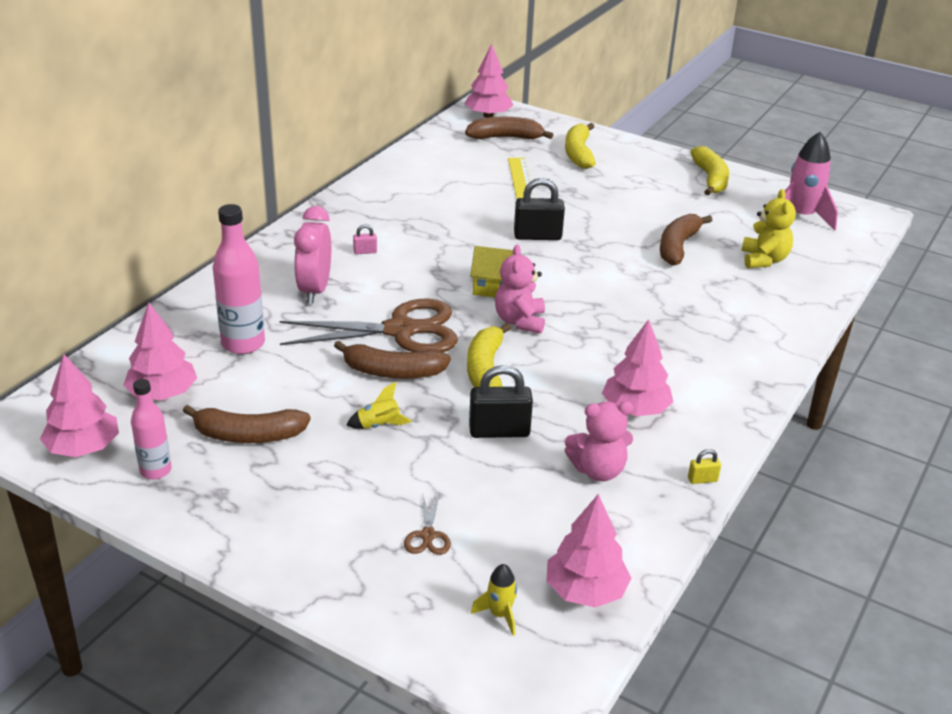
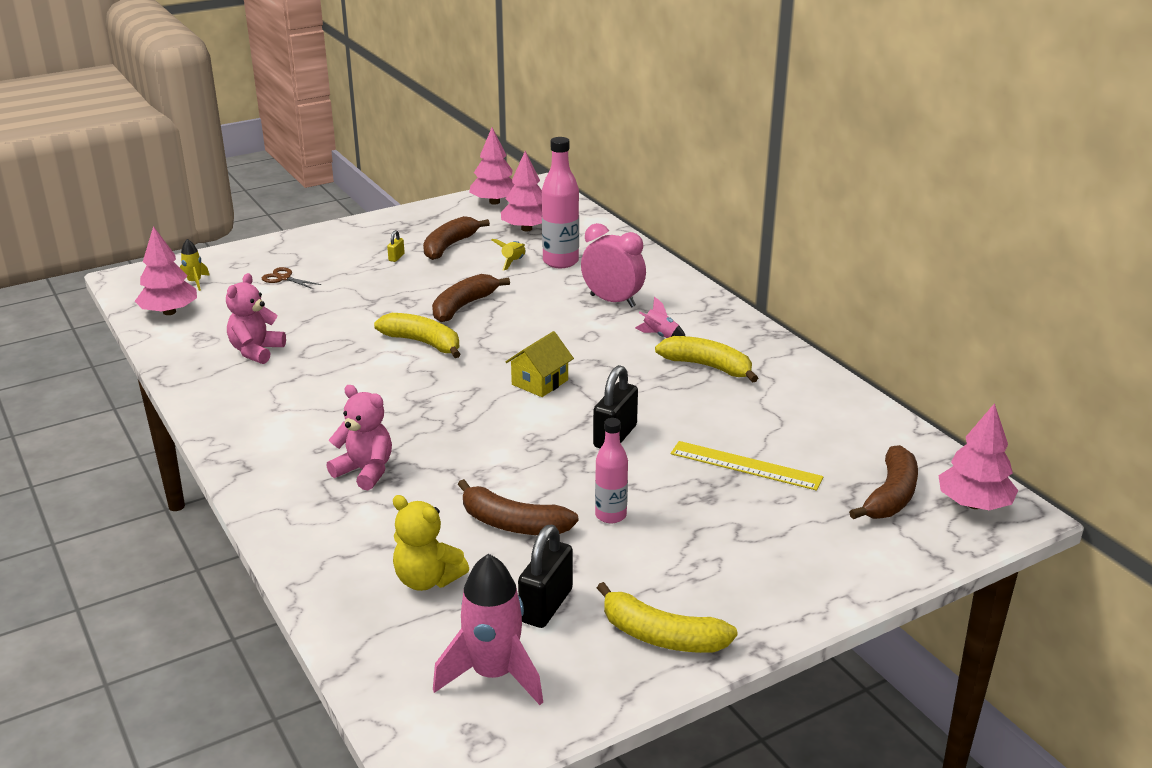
camera: 120 degrees right, 5 degrees down
(155, 471) = (448, 217): pink bottle -> pink bottle (610, 515)
(365, 251) = (660, 336): pink padlock -> pink rocket
(379, 425) = (407, 287): yellow rocket -> yellow rocket (513, 262)
(401, 330) = (515, 322): brown scissors -> none
(499, 431) = (345, 327): black padlock -> black padlock (546, 605)
(520, 321) = (472, 378): pink teddy bear -> pink teddy bear (365, 471)
(578, 154) = (809, 541): yellow banana -> yellow banana (707, 366)
(635, 409) = (296, 391): pink tree -> none
(678, 247) = (513, 524): brown banana -> brown banana turned 150 degrees clockwise
(702, 479) = (188, 389): yellow padlock -> yellow padlock (396, 257)

